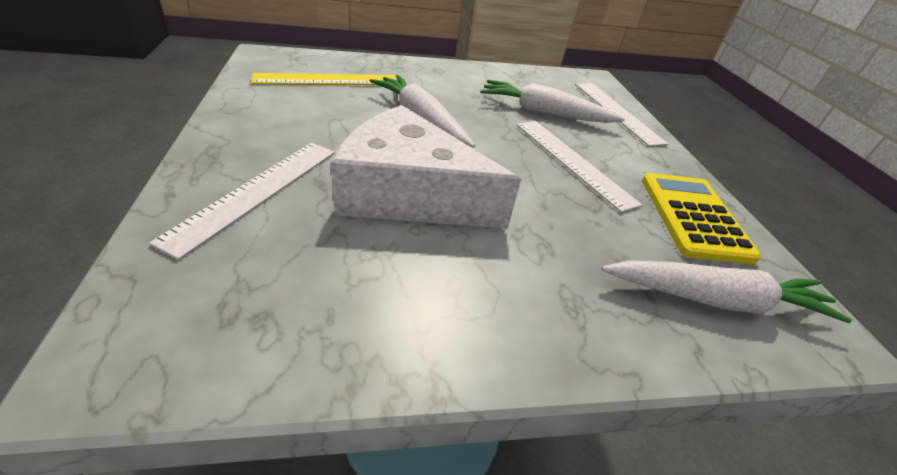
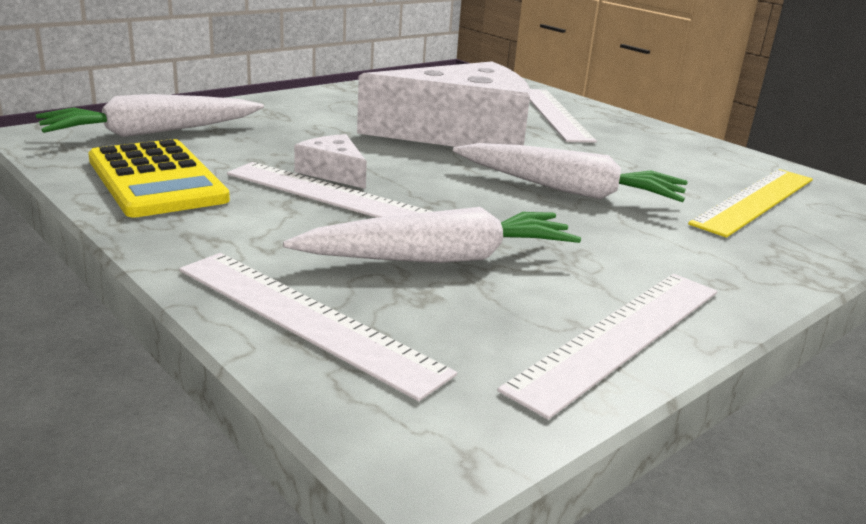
camera: 150 degrees right, 15 degrees down
(508, 74) = (620, 336): none -> white ruler
(561, 183) = (333, 172): none -> white cheese

